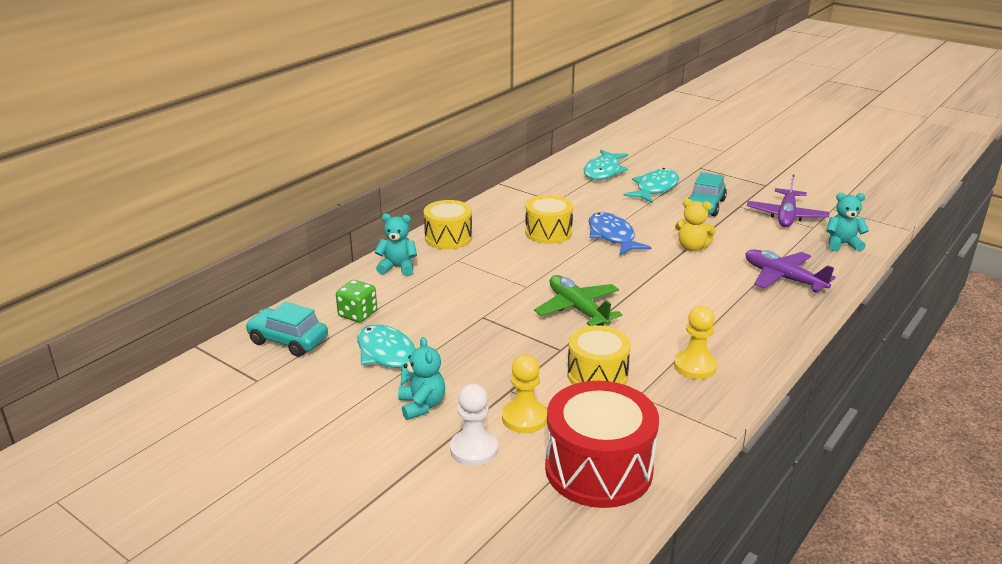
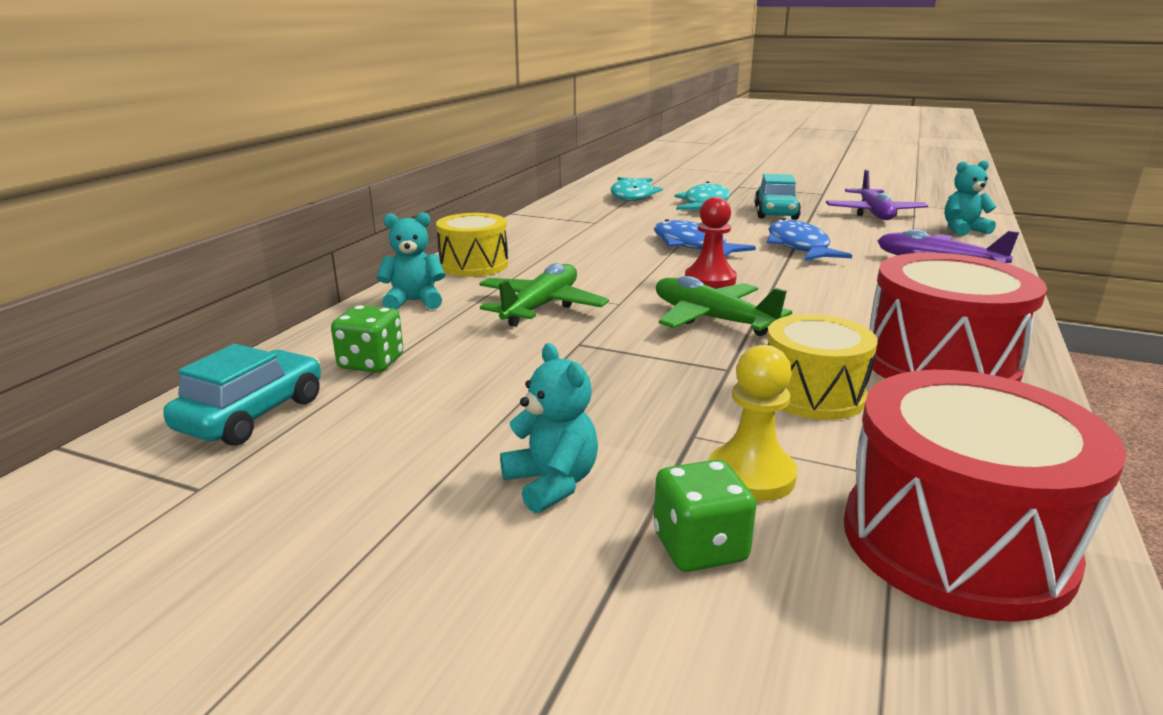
camera: 15 degrees left, 5 degrees down
(288, 340) = (252, 414): turquoise car -> turquoise car turned 105 degrees clockwise
(389, 356) = (453, 414): turquoise fish -> none
(474, 449) = (700, 547): white pawn -> green dice
(475, 283) = (541, 307): none -> green plane
(548, 232) = (607, 249): yellow drum -> none
(601, 273) = (710, 280): none -> red pawn
(692, 247) = (799, 247): yellow teddy bear -> blue fish
(695, 366) = (939, 365): yellow pawn -> red drum

